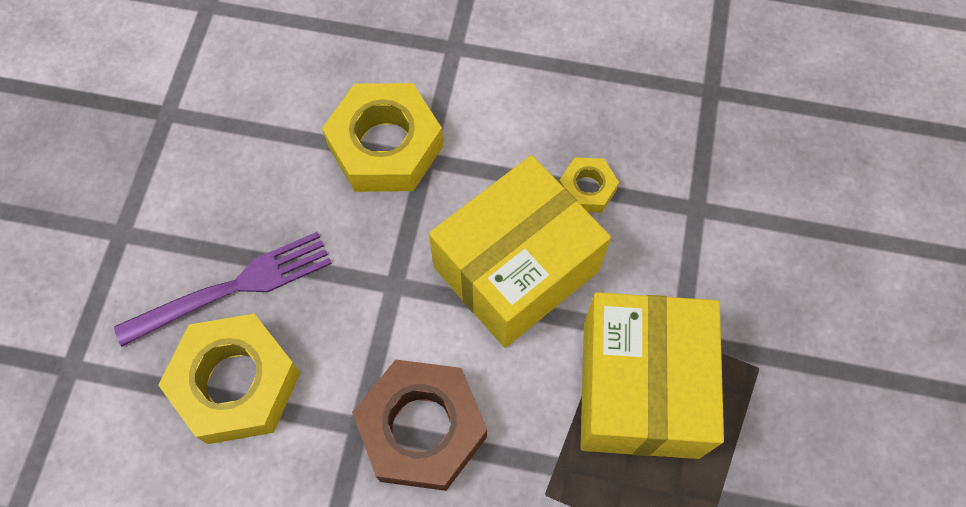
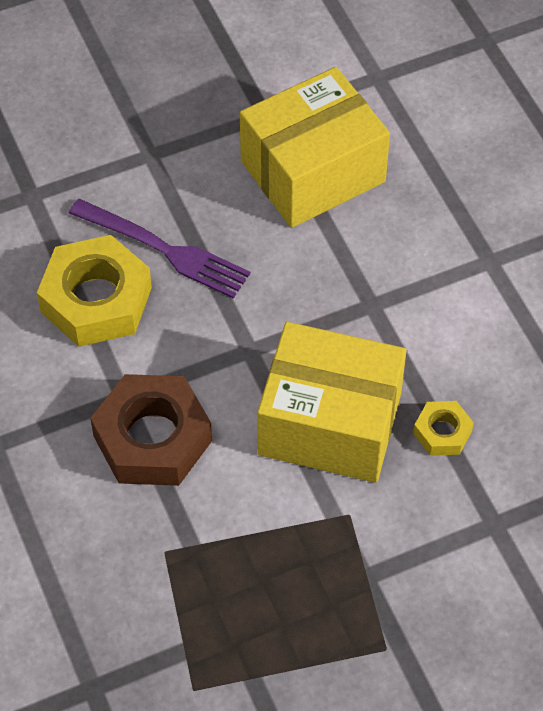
camera: 55 degrees right, 10 degrees down
(385, 146) = (359, 270): yellow nut -> none
(640, 388) = (299, 569): yellow box -> yellow box (312, 171)

